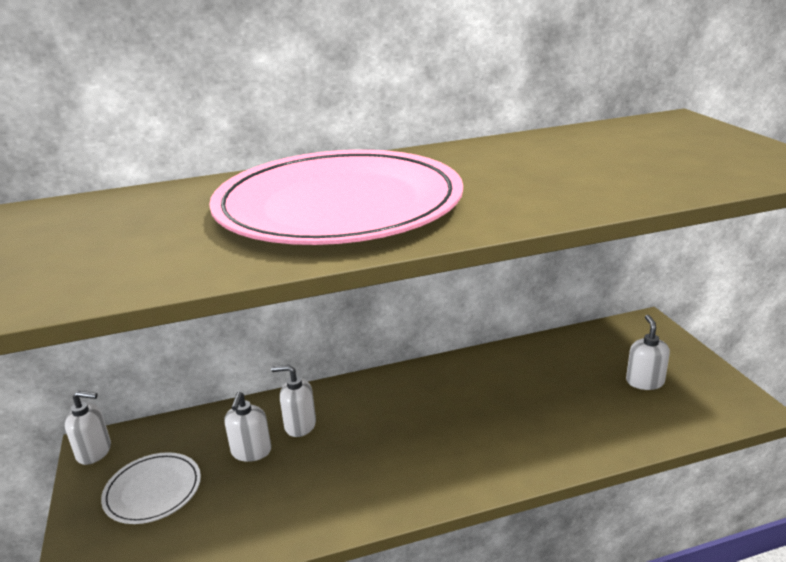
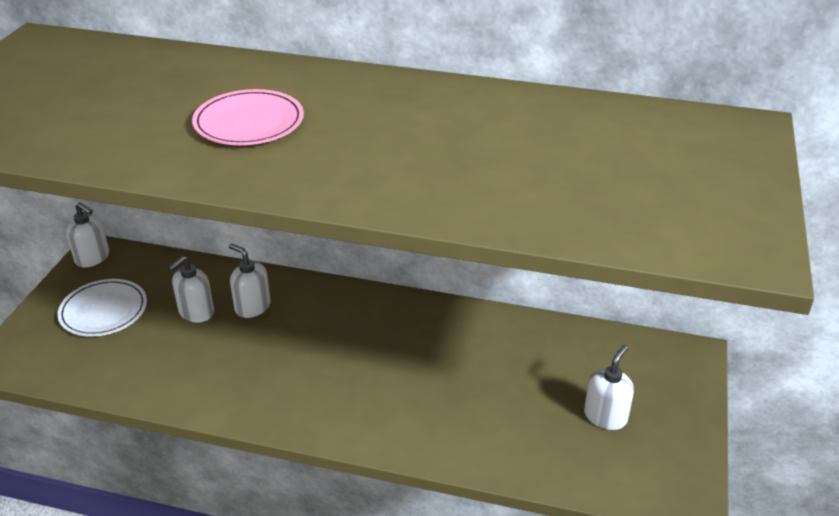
camera: 30 degrees right, 10 degrees up
(338, 206) = (249, 122): pink plate -> pink plate, size x0.44

